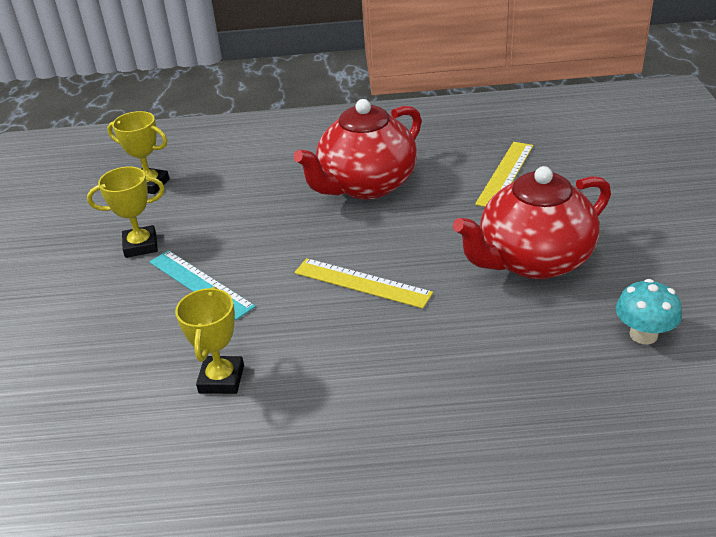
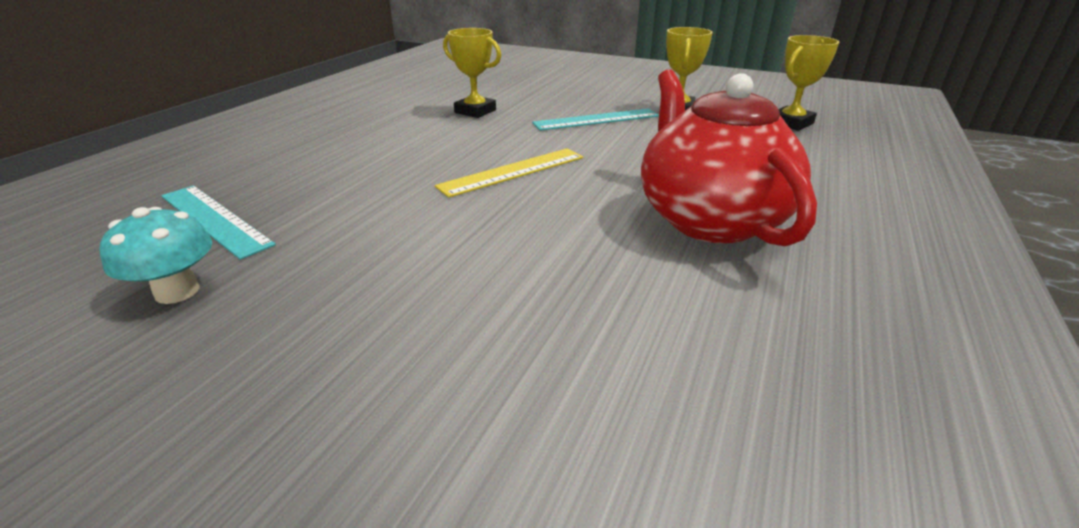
camera: 115 degrees right, 5 degrees down
(505, 174) = (652, 352): yellow ruler -> none
(533, 260) = (406, 276): red teapot -> none
(579, 390) = (214, 219): none -> turquoise ruler

